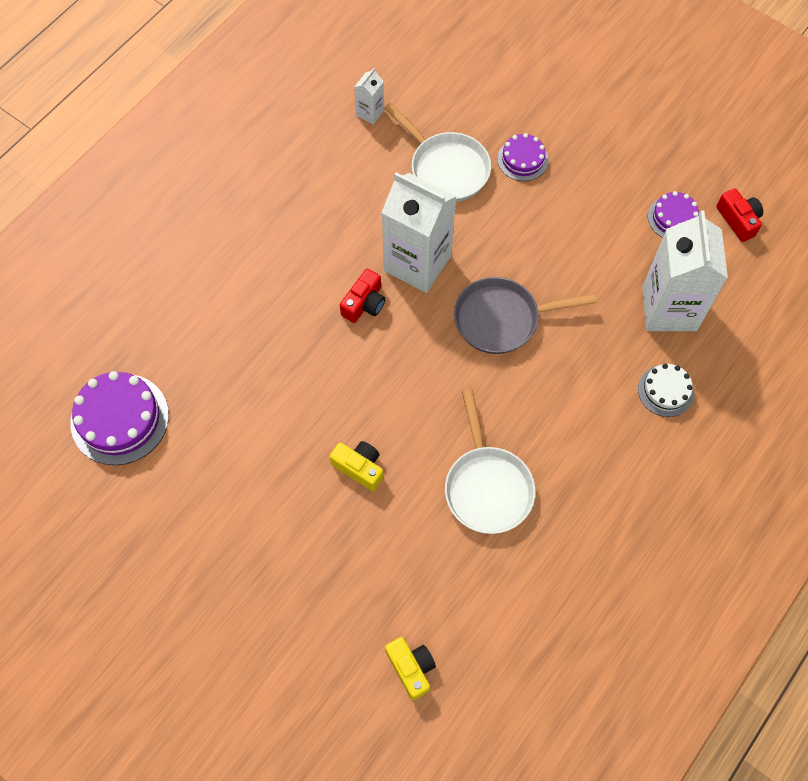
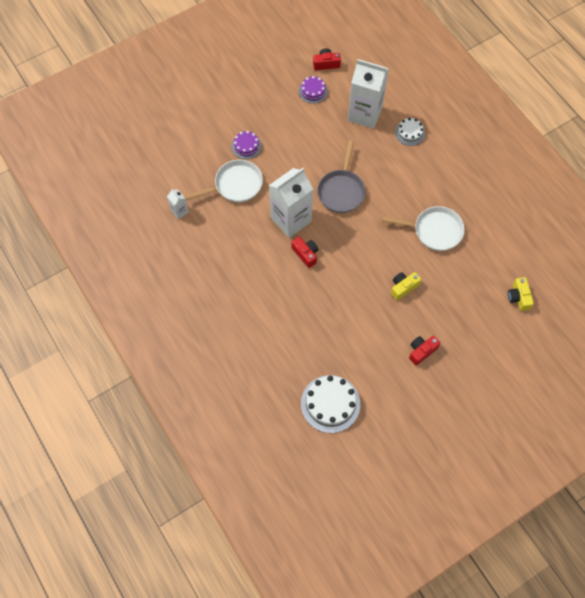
camera: 70 degrees left, 0 degrees up
(120, 419) = (330, 403): purple cake -> white cake
(252, 530) = (421, 351): none -> red camera
(411, 668) = (518, 297): yellow camera -> yellow camera turned 90 degrees counterclockwise

